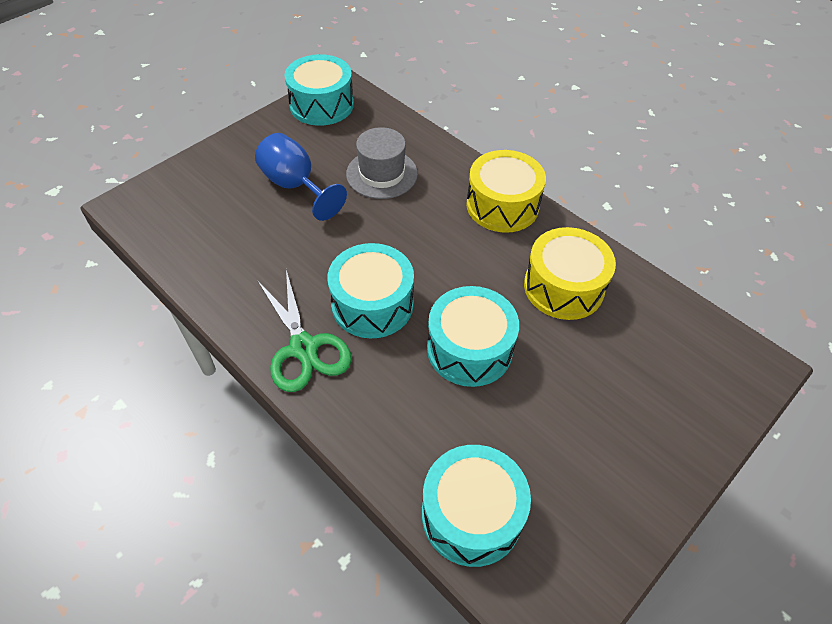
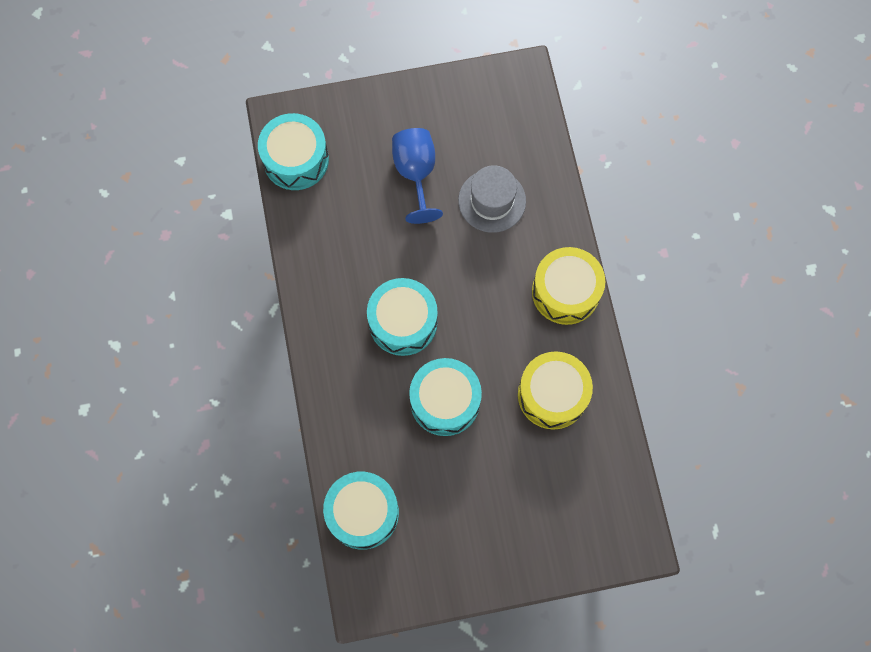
camera: 35 degrees right, 20 degrees up
(304, 348) = (334, 329): green scissors -> none
(321, 105) = (493, 90): turquoise drum -> turquoise drum (296, 159)

